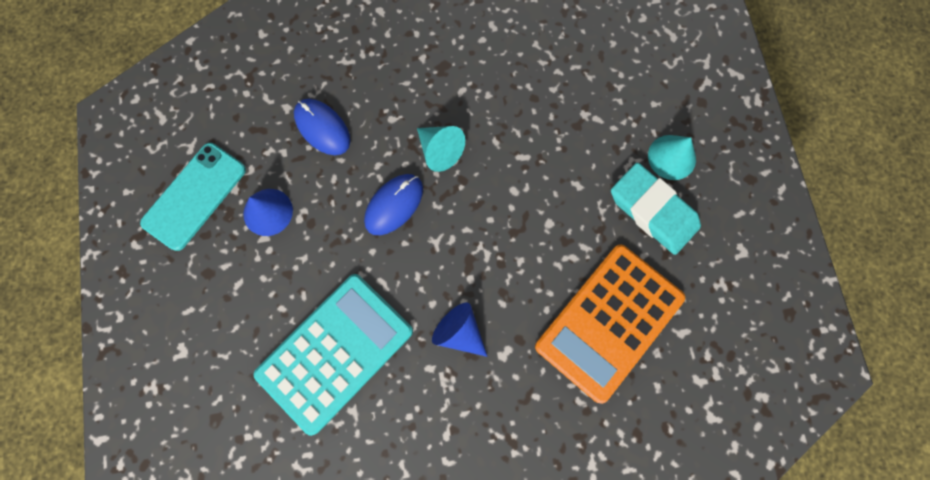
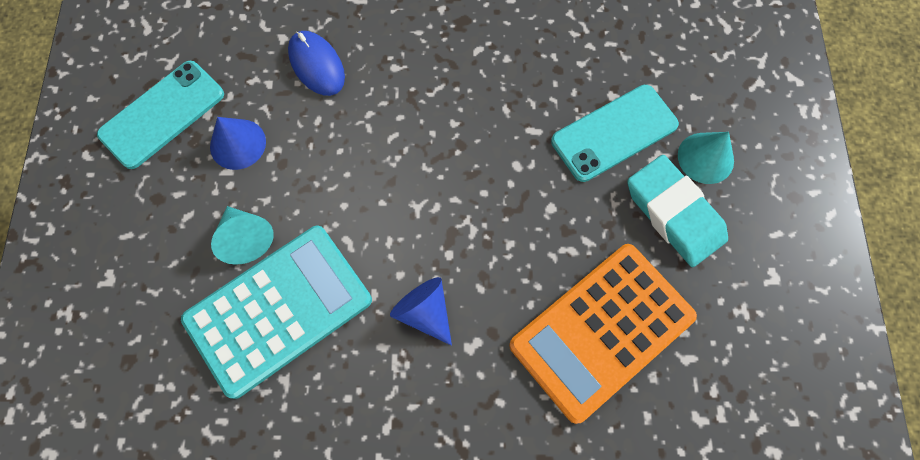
camera: 10 degrees right, 5 degrees down
(394, 205) = (378, 159): blue mouse -> none
(439, 151) = (441, 109): turquoise cone -> turquoise cone (246, 238)
(591, 147) = (614, 133): none -> turquoise phone

